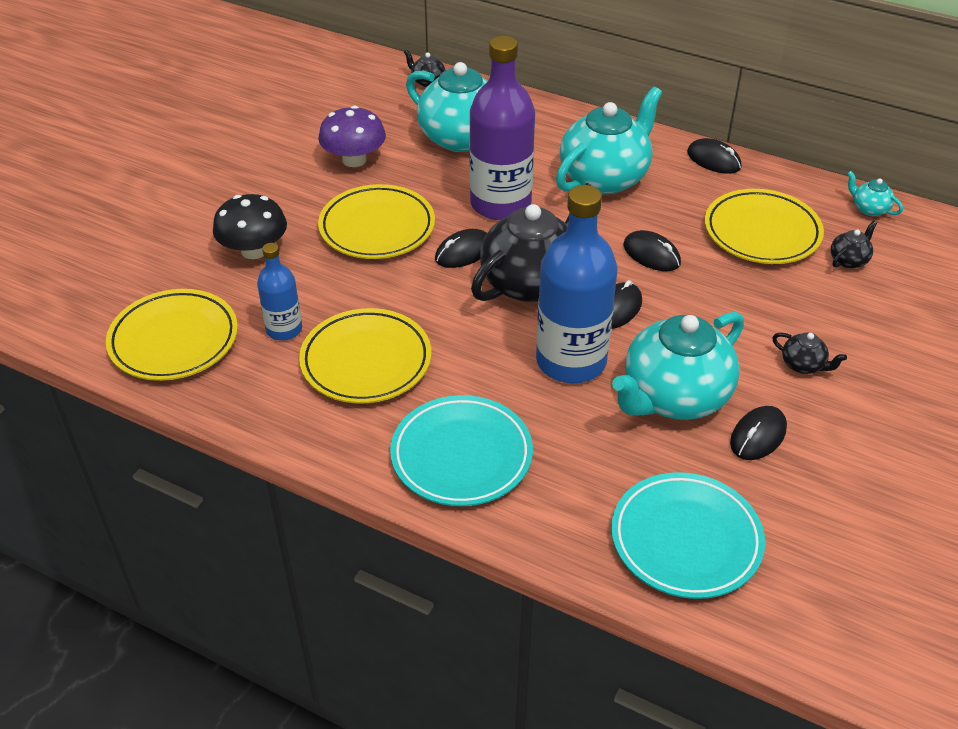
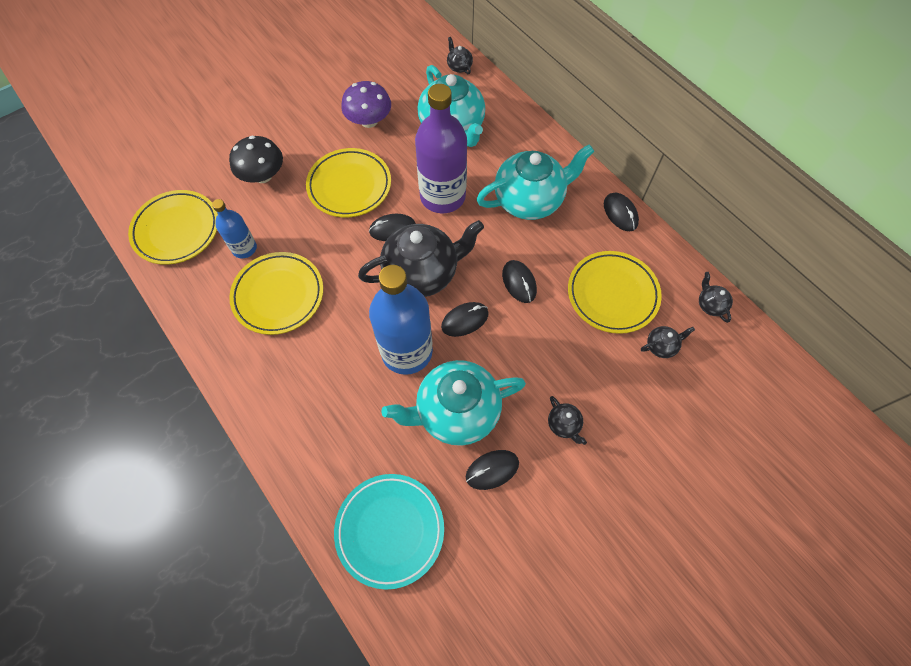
camera: 25 degrees right, 20 degrees up
(461, 455) = (292, 397): turquoise plate -> none
(869, 209) = (710, 305): turquoise teapot -> black teapot

